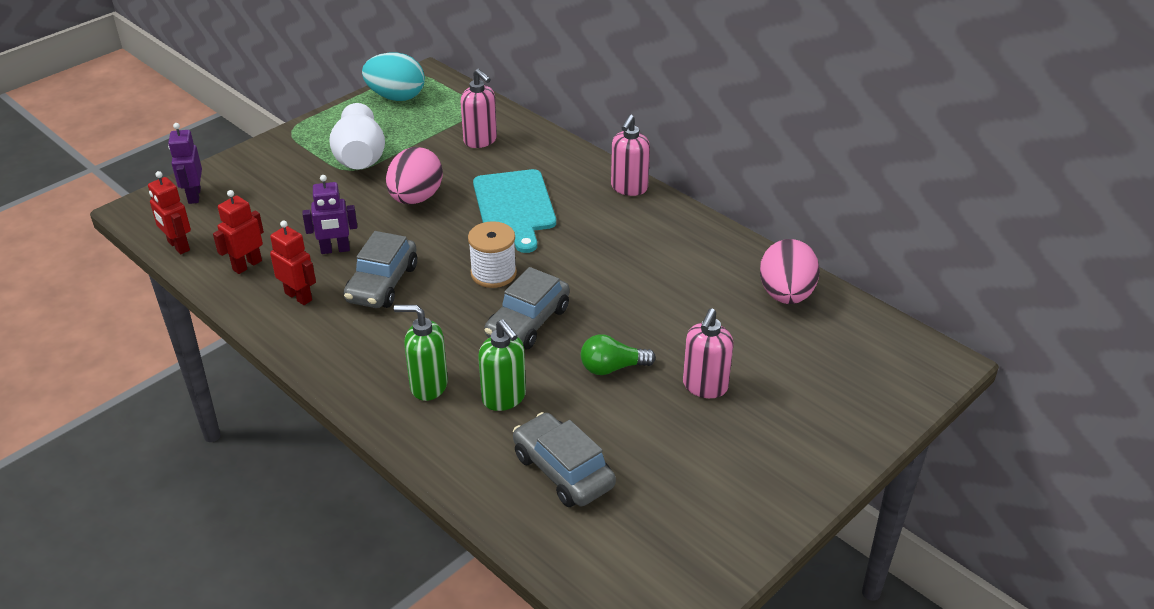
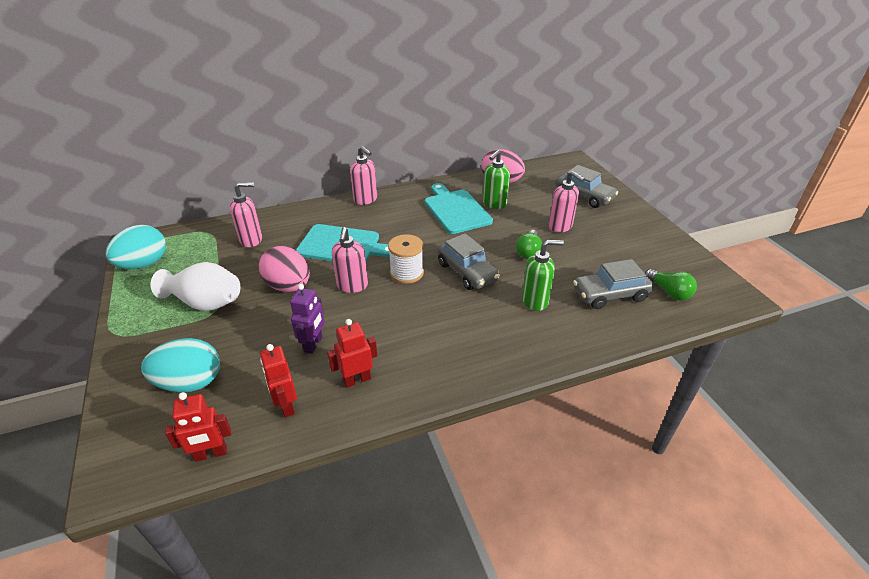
camera: 65 degrees left, 0 degrees up
(194, 196) = (139, 425): purple robot -> none
(251, 199) = (190, 382): none -> turquoise egg
(382, 283) = (377, 328): grey car -> grey car (584, 196)
(428, 386) = (506, 332): green soap dispenser -> green soap dispenser (494, 204)
(443, 241) = (352, 286): none -> pink soap dispenser
(609, 537) = (669, 292): none -> green light bulb
(667, 272) = (456, 210): none -> turquoise cutting board

